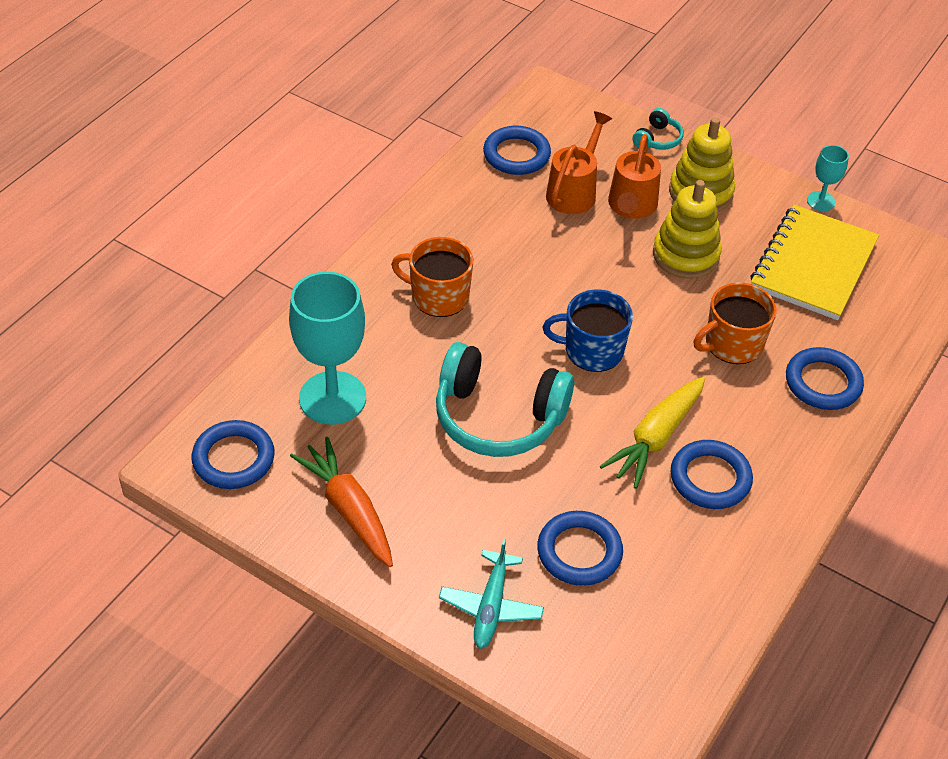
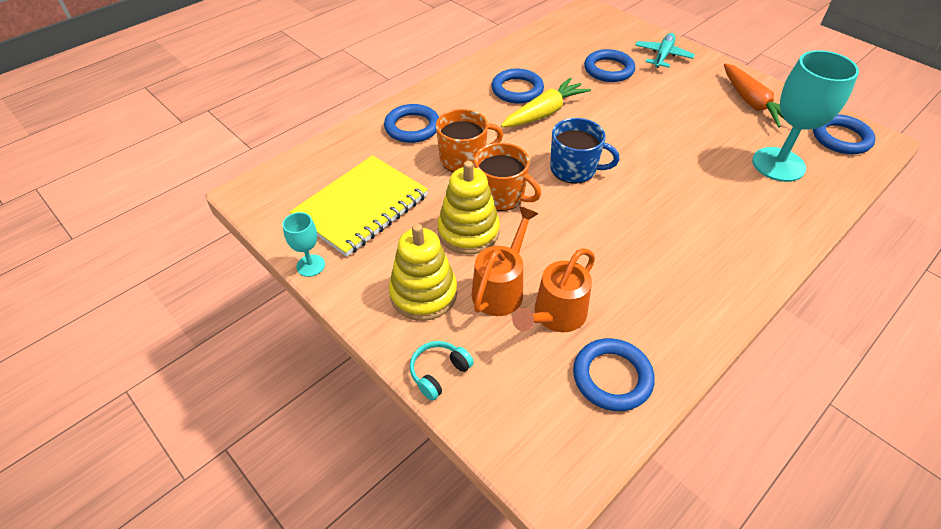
camera: 165 degrees left, 0 degrees up
(438, 296) = (700, 227): orange mug -> orange mug (501, 195)
(498, 416) = (652, 138): turquoise headphones -> none

